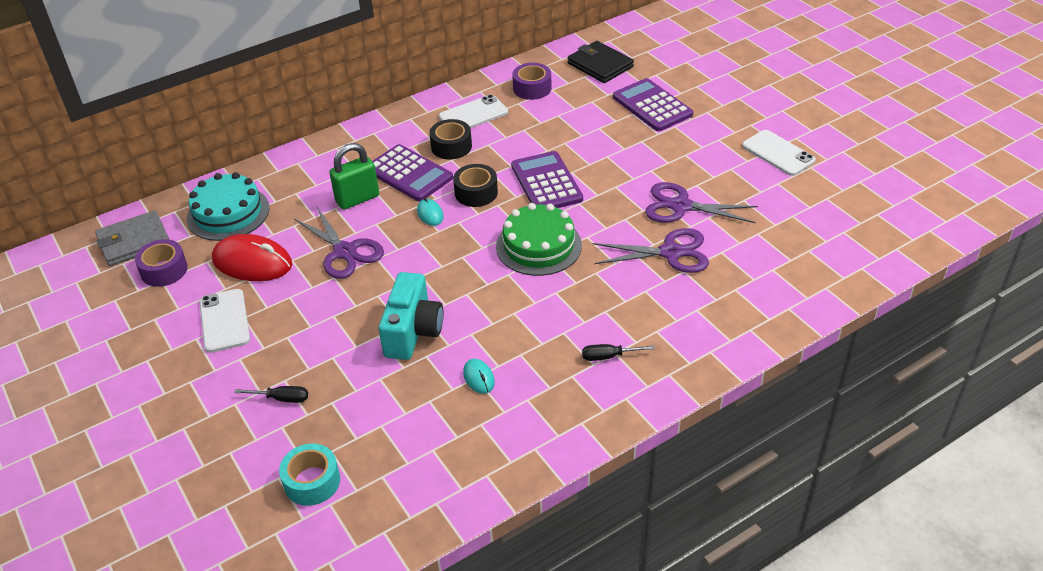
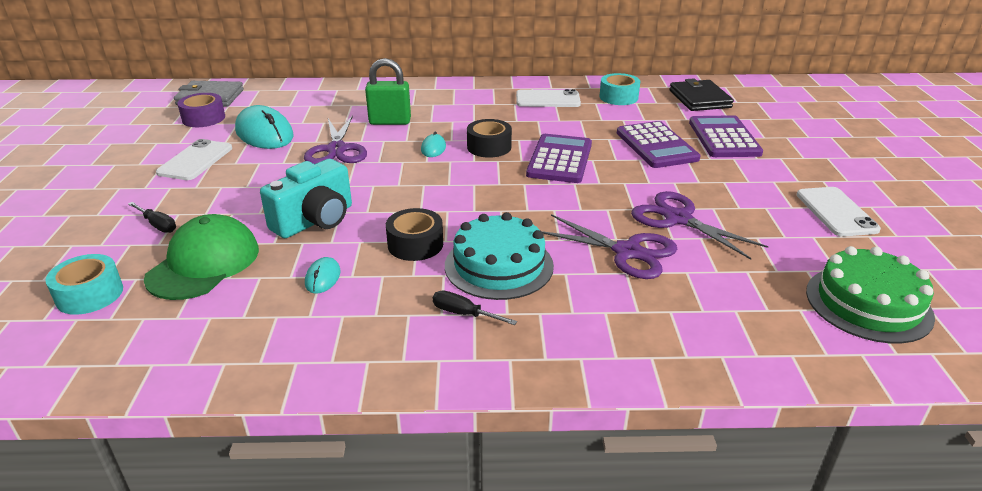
camera: 30 degrees right, 10 degrees down
(228, 213) = (290, 101): turquoise cake -> turquoise cake (499, 265)
(252, 262) = (264, 133): red mouse -> turquoise mouse
(370, 412) = (204, 263): none -> green cap
(409, 174) = (449, 119): purple calculator -> purple calculator (656, 146)
(451, 146) = (505, 113): black tape -> black tape (415, 244)
(532, 88) = (618, 97): purple tape -> turquoise tape
(538, 246) = (500, 200): green cake -> green cake (868, 303)

